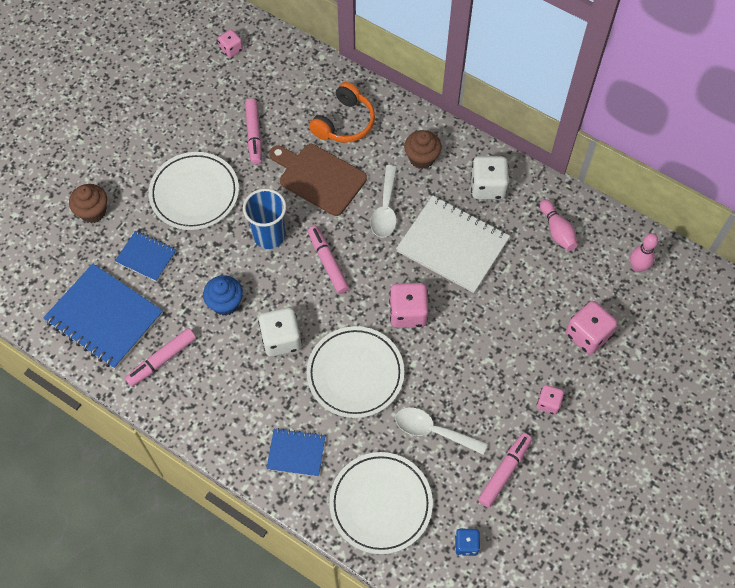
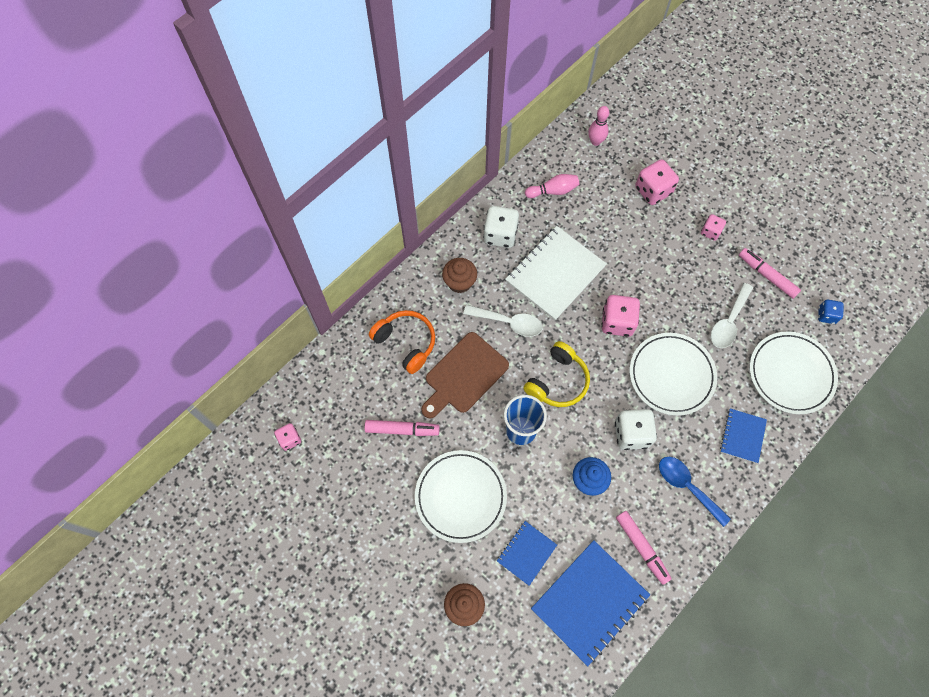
camera: 80 degrees left, 5 degrees up
(231, 399) = (687, 487): none -> blue spoon
(328, 262) = (557, 381): pink marker -> yellow headphones

